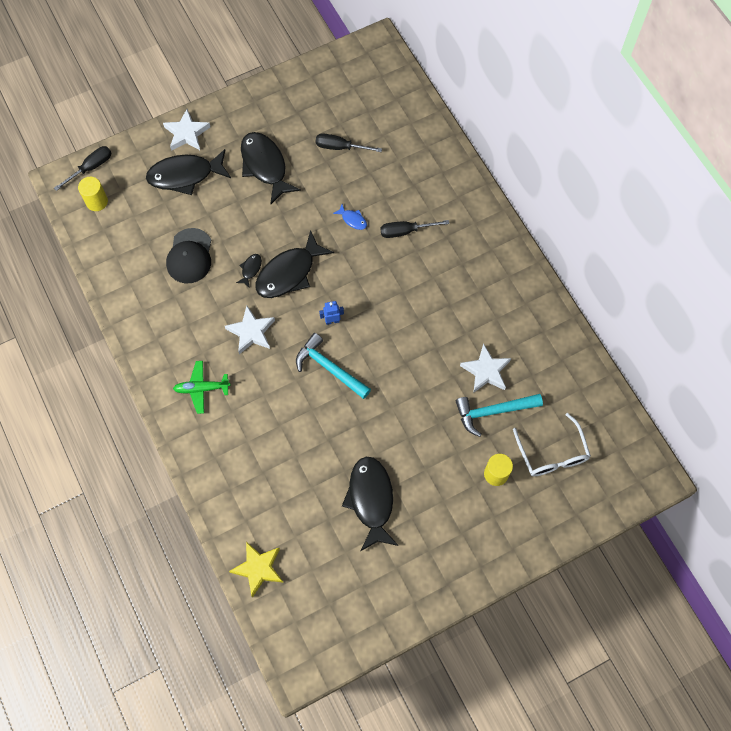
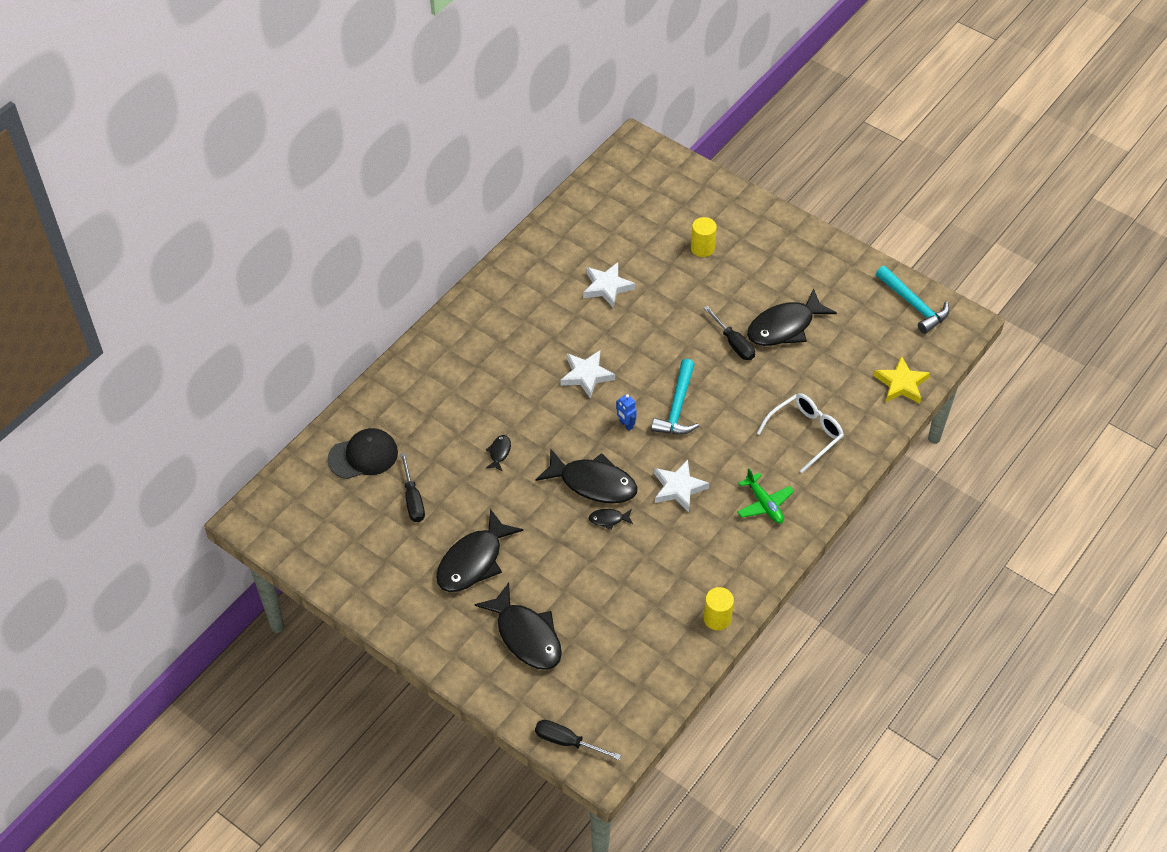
camera: 115 degrees left, 15 degrees down
(97, 201) = (608, 711): yellow cylinder -> yellow cylinder (717, 618)
(187, 133) = (468, 661): white star -> white star (586, 375)
(190, 256) = (624, 583): black cap -> black cap (363, 456)
(352, 219) = (499, 452): blue fish -> black fish
(405, 231) = (489, 402): black screwdriver -> black screwdriver (734, 343)
(493, 411) = (644, 269): turquoise hammer -> turquoise hammer (914, 305)
(552, 453) = (658, 216): white glasses -> white glasses (805, 433)

